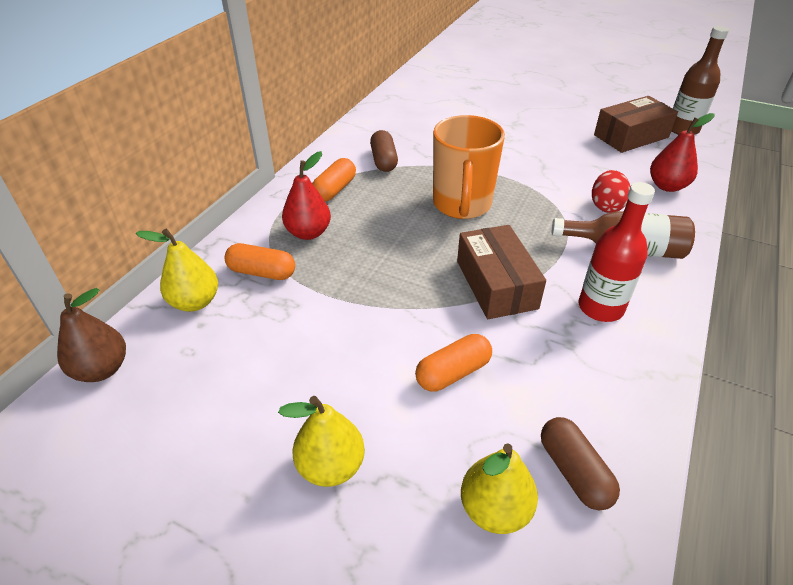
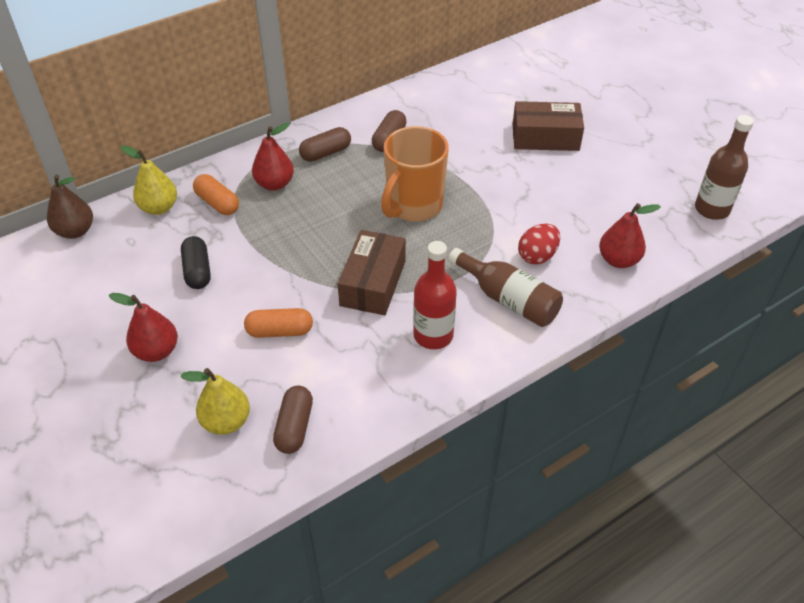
camera: 30 degrees right, 5 degrees up
(300, 350) = (197, 271): none -> black capsule
(330, 466) = (156, 351): yellow pear -> red pear
(334, 189) = (325, 153): orange capsule -> brown capsule
(631, 136) = (646, 197): brown box -> brown box (545, 137)

